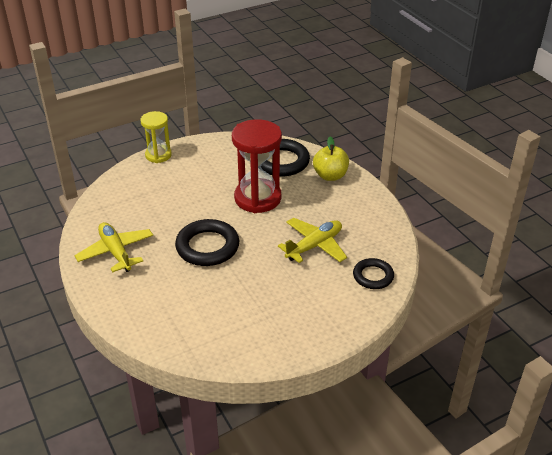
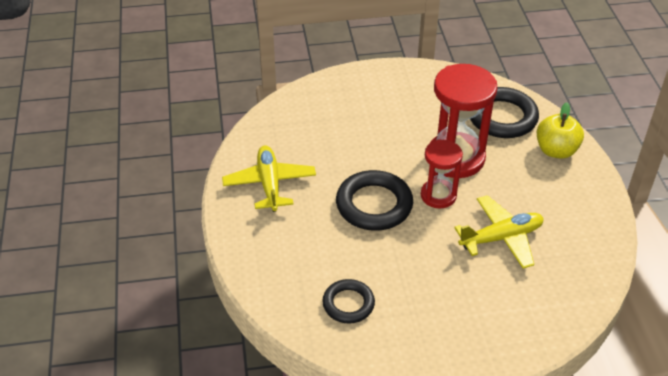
camera: 20 degrees right, 5 degrees up
(158, 155) = (359, 74): yellow hourglass -> none
(255, 228) = (438, 195): none -> red hourglass
(373, 276) = (559, 297): black ring -> black ring (348, 304)

